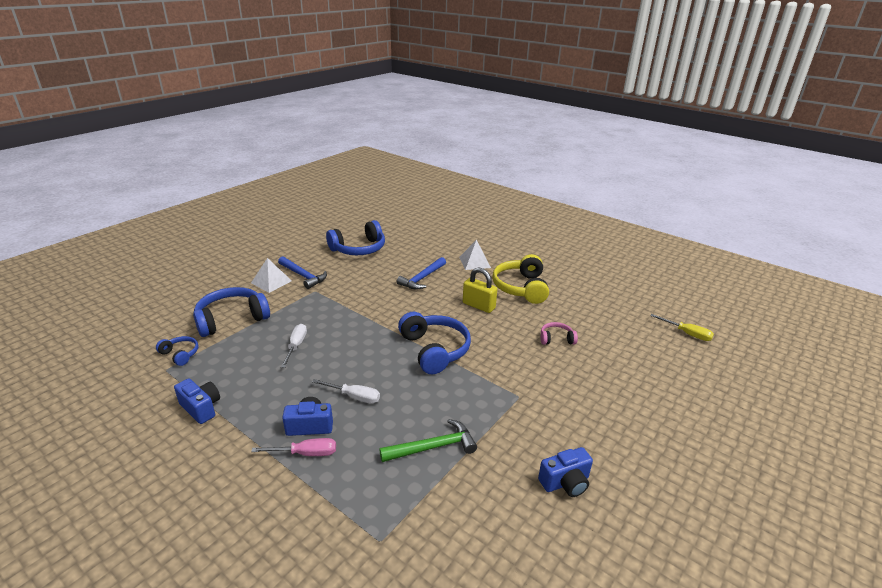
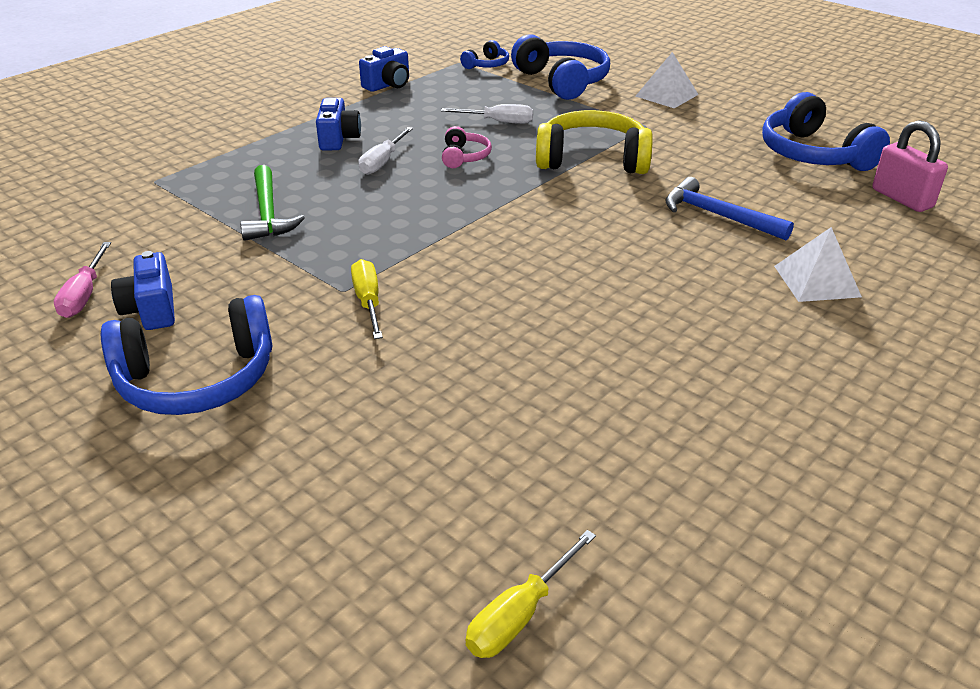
camera: 95 degrees right, 5 degrees up
(303, 276) = (691, 115): blue hammer -> none
(306, 453) = (295, 139): pink screwdriver -> pink screwdriver (84, 295)
(404, 236) = (902, 198): none -> pink padlock
(434, 350) = (479, 221): blue headphones -> blue headphones (197, 379)
(478, 306) = (624, 272): yellow padlock -> none
(521, 288) = (713, 336): yellow headphones -> yellow headphones (592, 160)
(526, 385) = (368, 301): none -> yellow screwdriver
(556, 339) = (504, 357): pink headphones -> pink headphones (464, 157)

